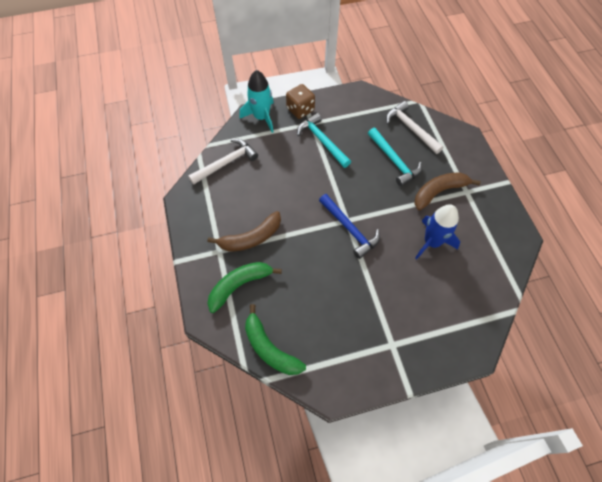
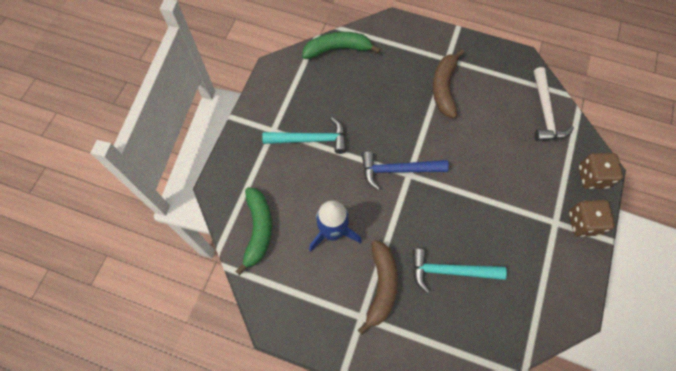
camera: 125 degrees right, 5 degrees up
(239, 285) = (404, 57): green banana -> green banana (258, 230)
(261, 117) = (592, 177): turquoise rocket -> brown dice
(322, 141) = (523, 216): turquoise hammer -> turquoise hammer (311, 139)
(410, 128) = (485, 327): white hammer -> none

